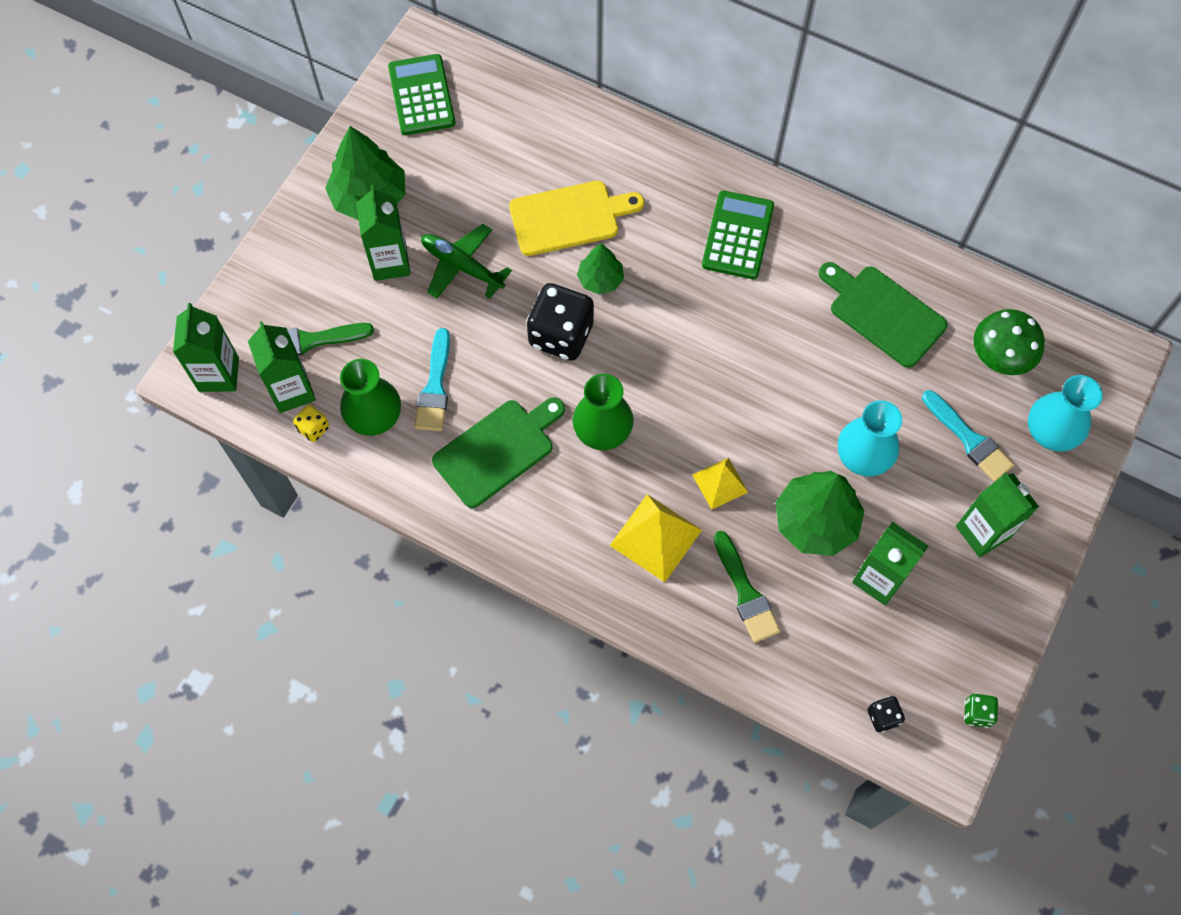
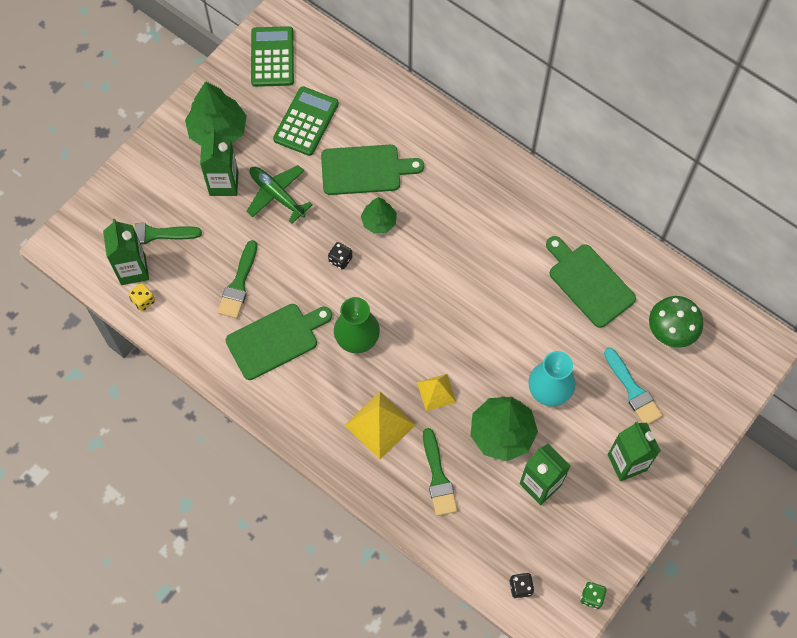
camera: 10 degrees right, 0 degrees up
(219, 374) = (81, 249): green carton -> none
(374, 415) = (189, 298): green vase -> none
(435, 387) = (239, 284): turquoise brush -> green brush
(561, 335) = (340, 260): black dice -> black dice, size x0.46
(569, 217) = (365, 170): yellow cutting board -> green cutting board
(737, 235) = (490, 204): green calculator -> green calculator (306, 121)
(1052, 430) = (698, 394): turquoise vase -> none

